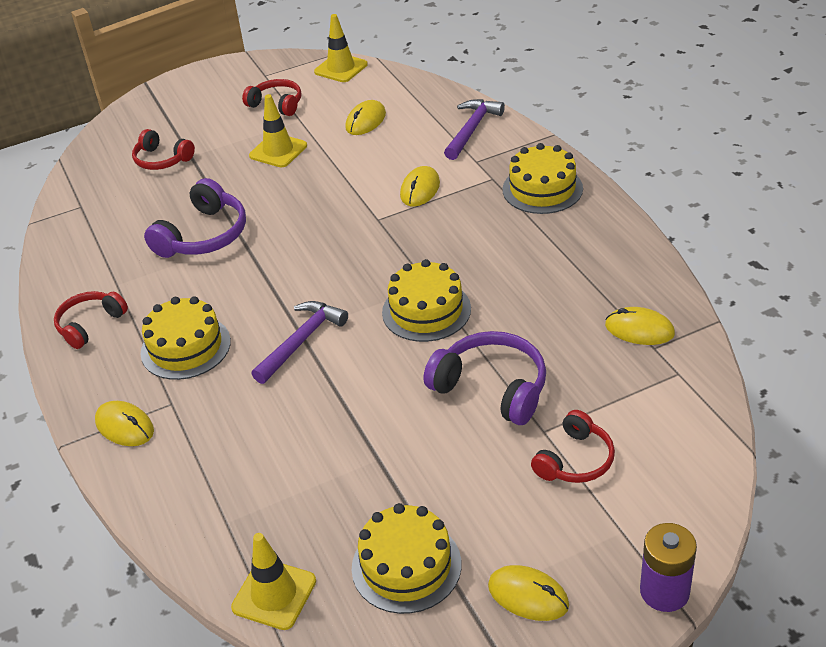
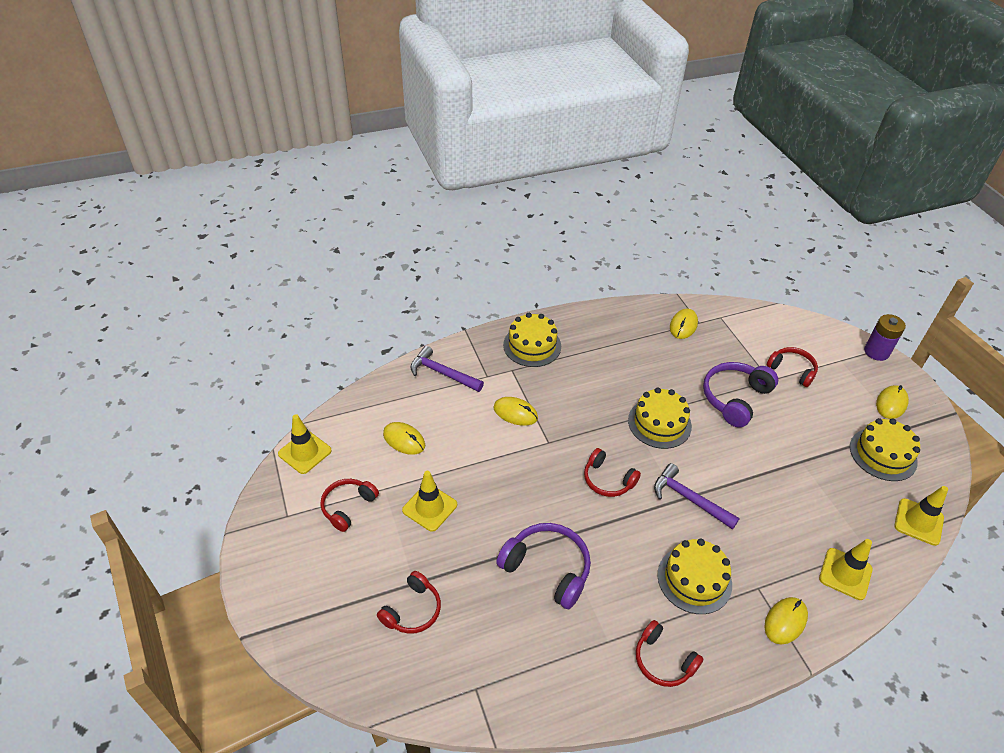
camera: 90 degrees left, 5 degrees up
(187, 492) = (845, 574): none -> yellow traffic cone
(325, 270) = (607, 480): none -> red headphones

